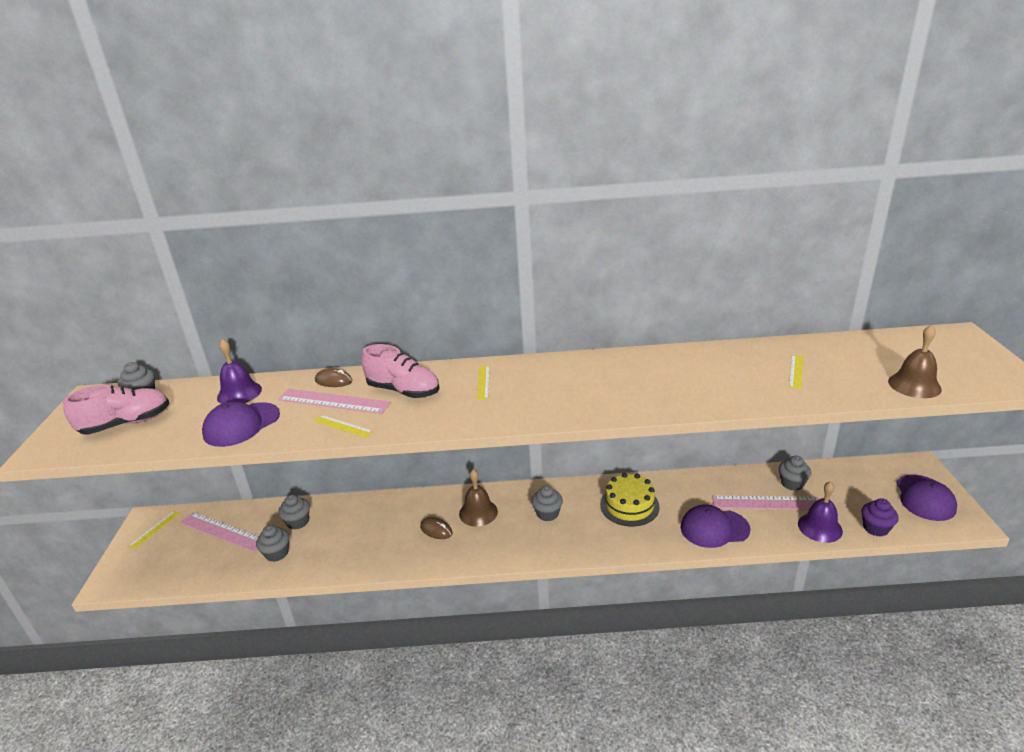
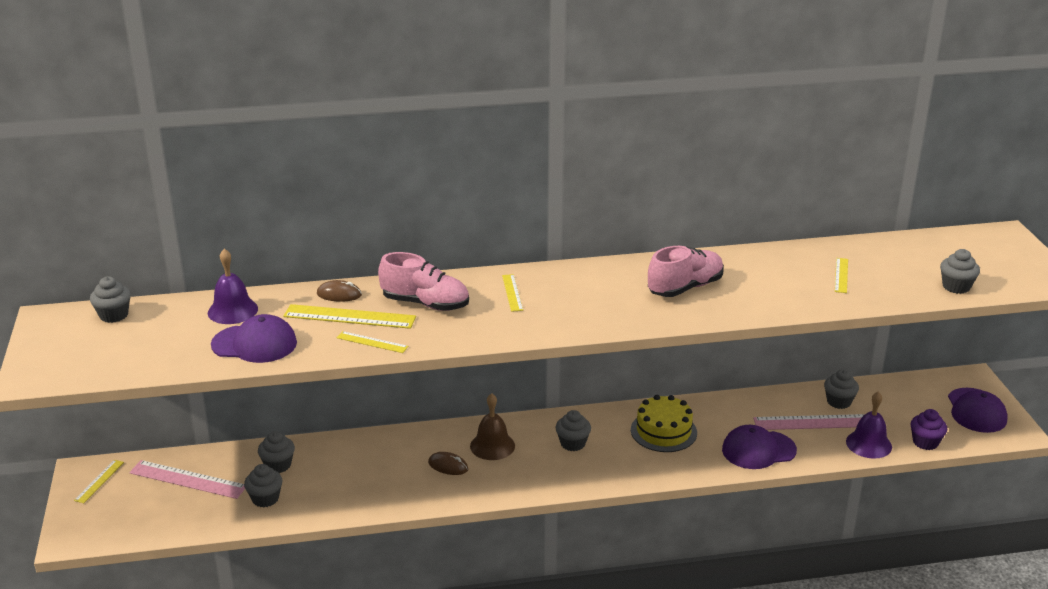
camera: 10 degrees left, 0 degrees up
(126, 423) = (115, 346): pink shoe -> pink shoe (685, 288)
(241, 424) = (254, 344): purple cap -> purple cap turned 120 degrees counterclockwise
(334, 401) = (349, 316): pink ruler -> yellow ruler
(914, 385) = (956, 287): brown bell -> grey cupcake

